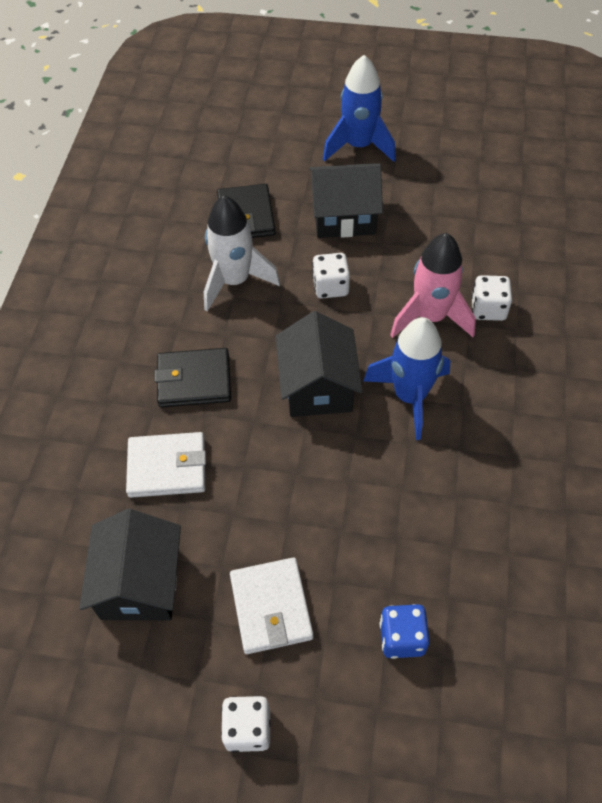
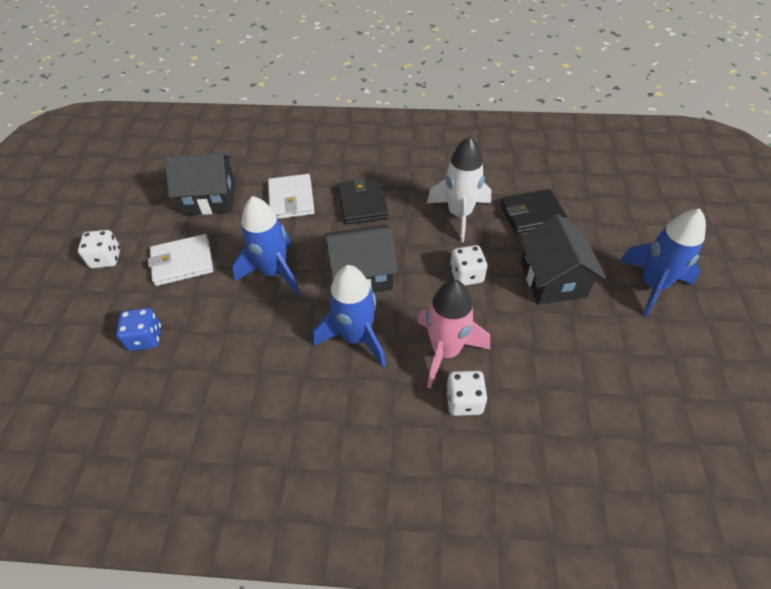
camera: 85 degrees right, 5 degrees down
(303, 484) = (274, 272): none -> blue rocket

